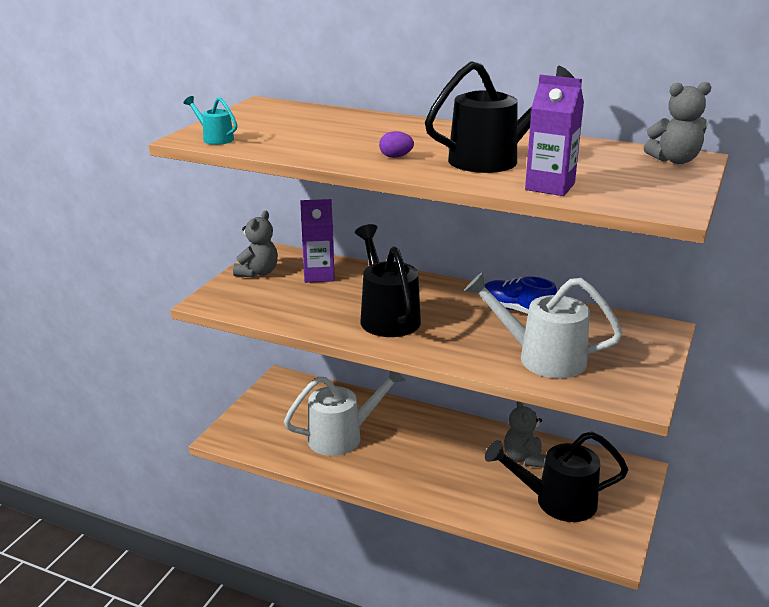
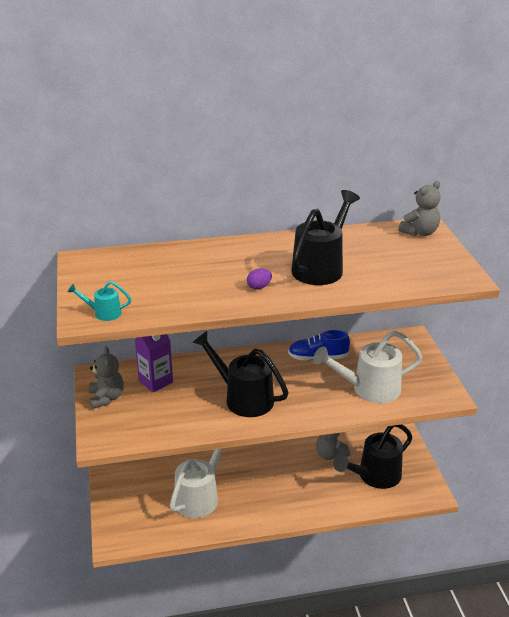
camera: 35 degrees left, 5 degrees up
(550, 187) = (384, 282): purple carton -> none

